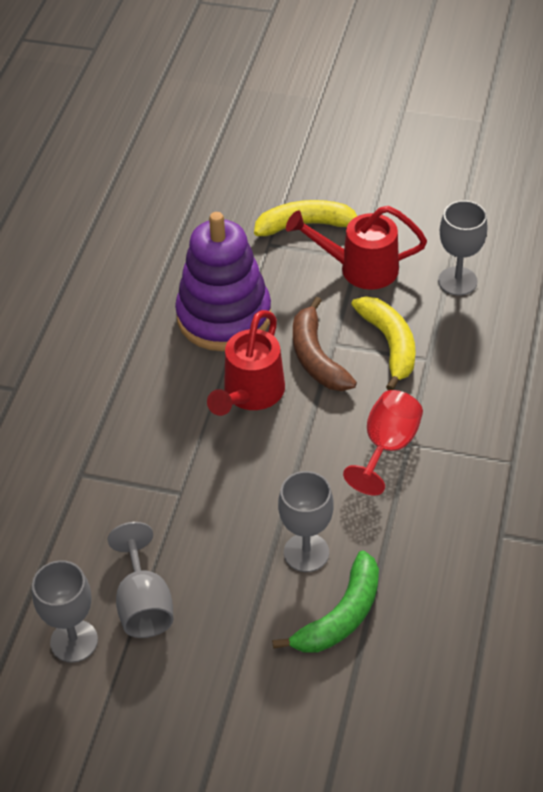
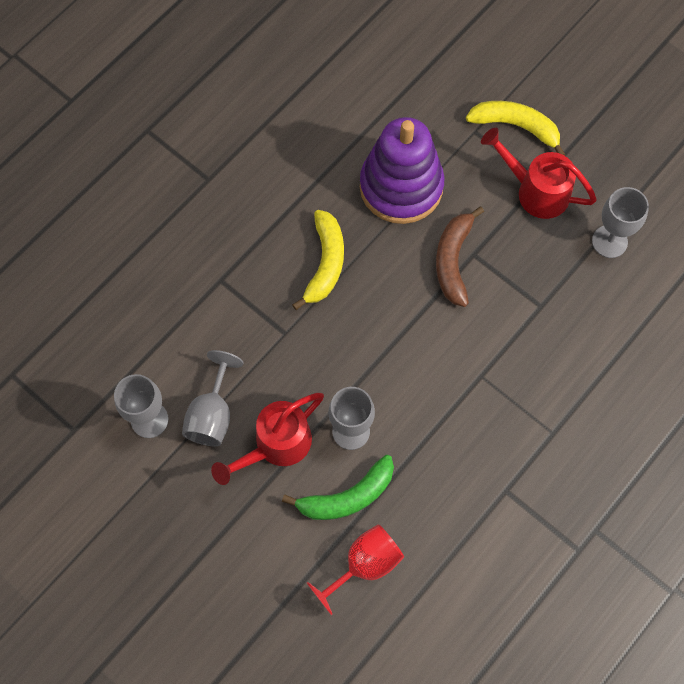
camera: 25 degrees right, 20 degrees up
(250, 394) = (383, 270): red watering can -> red watering can (276, 445)
(387, 447) = (462, 370): red goblet -> red goblet (364, 565)
(389, 345) = (518, 277): yellow banana -> yellow banana (325, 263)

